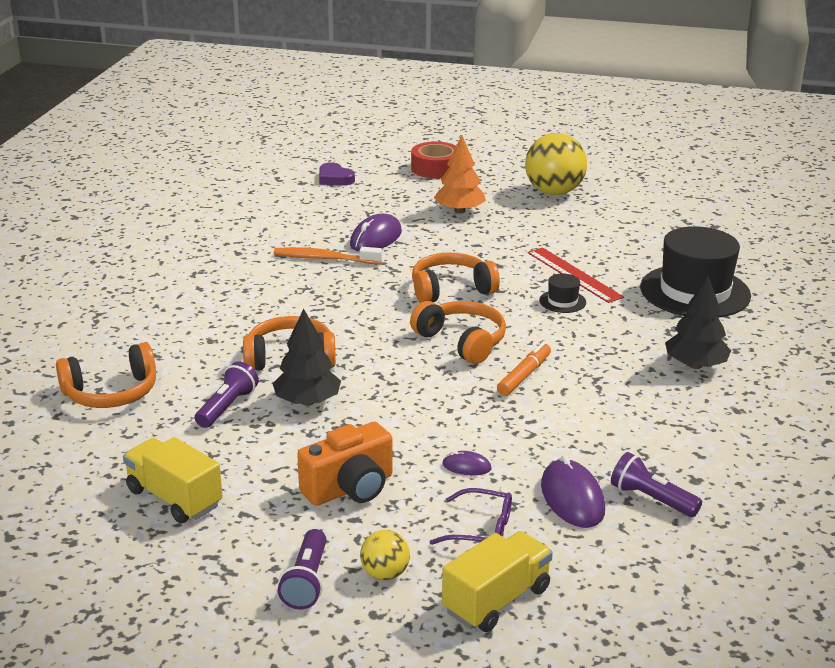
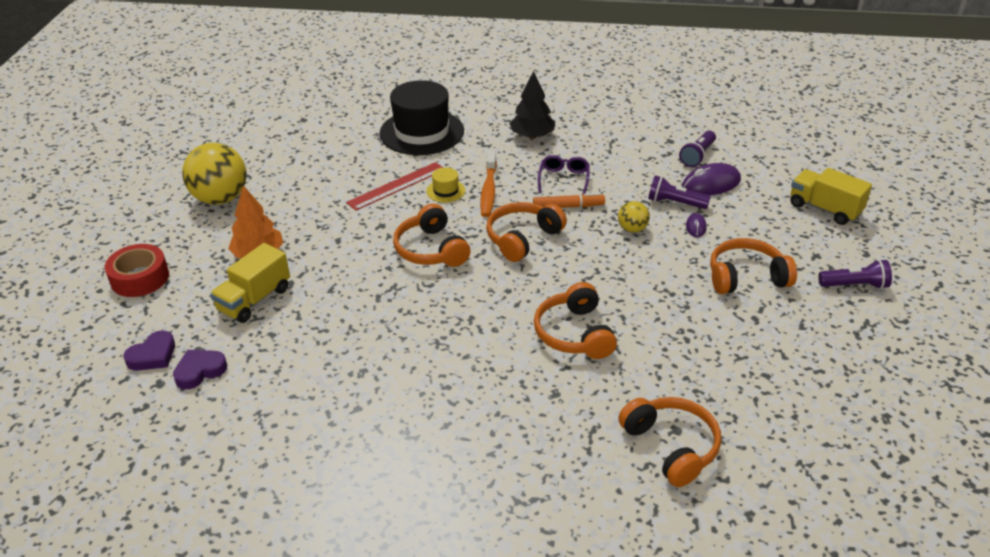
camera: 95 degrees left, 10 degrees up
(174, 498) = (804, 367): yellow truck -> yellow truck (254, 300)
(227, 407) = (666, 360): purple flashlight -> purple flashlight (675, 203)
(307, 401) = (641, 314): black tree -> none
(309, 195) = (200, 371): none -> purple heart
(324, 258) = (371, 337): orange toothbrush -> orange toothbrush (488, 191)
(350, 488) = (746, 277): orange camera -> orange headphones
(376, 238) = (322, 306): purple mouse -> none
(385, 574) = (827, 253): yellow ball -> yellow ball (632, 229)
(481, 529) = (761, 217): purple glasses -> purple glasses (564, 179)
(524, 376) = (568, 206): orange marker -> orange marker turned 150 degrees clockwise
(562, 301) = (445, 191): black hat -> yellow hat

